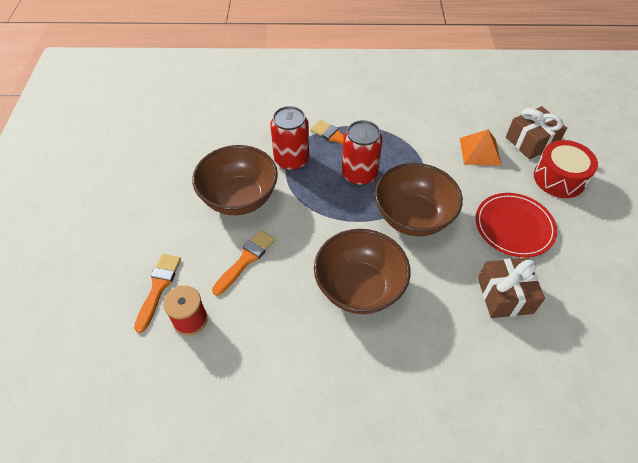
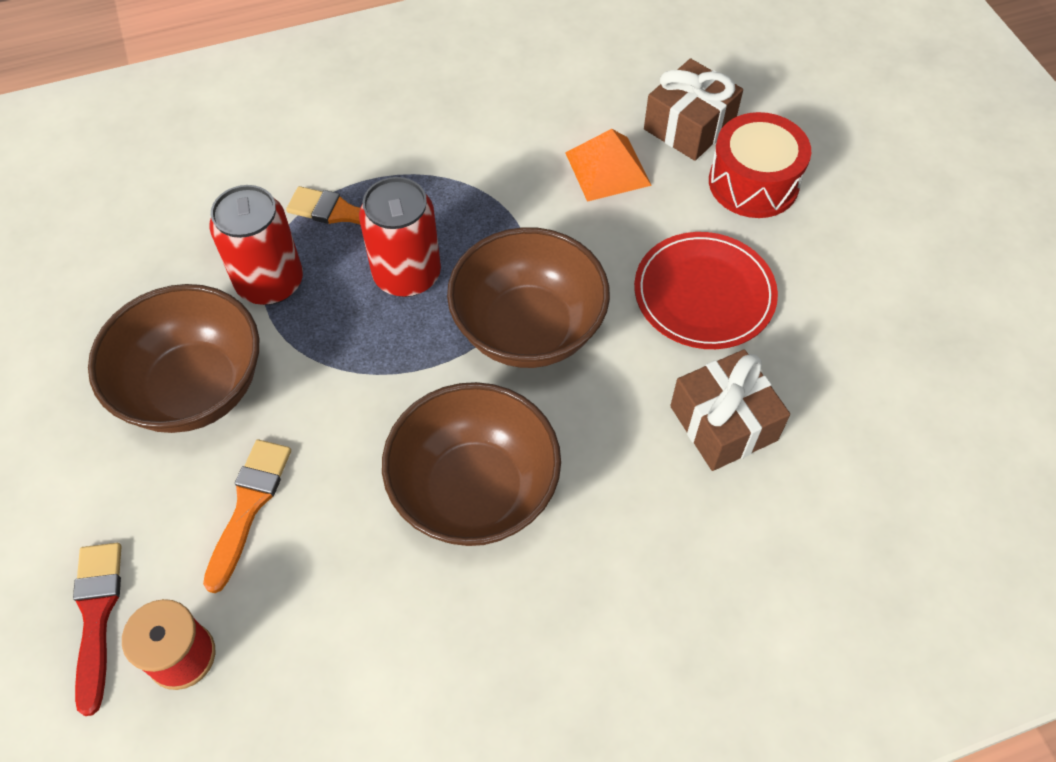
camera: 20 degrees left, 5 degrees up
(158, 288) = (97, 616): orange brush -> red brush

